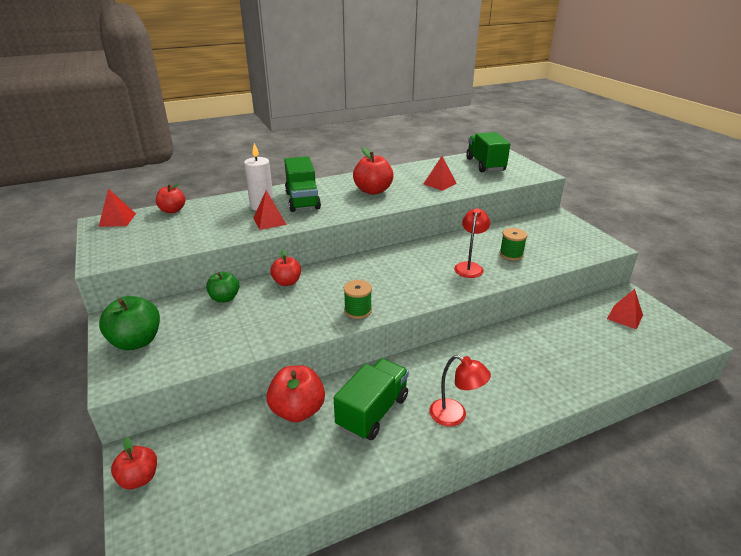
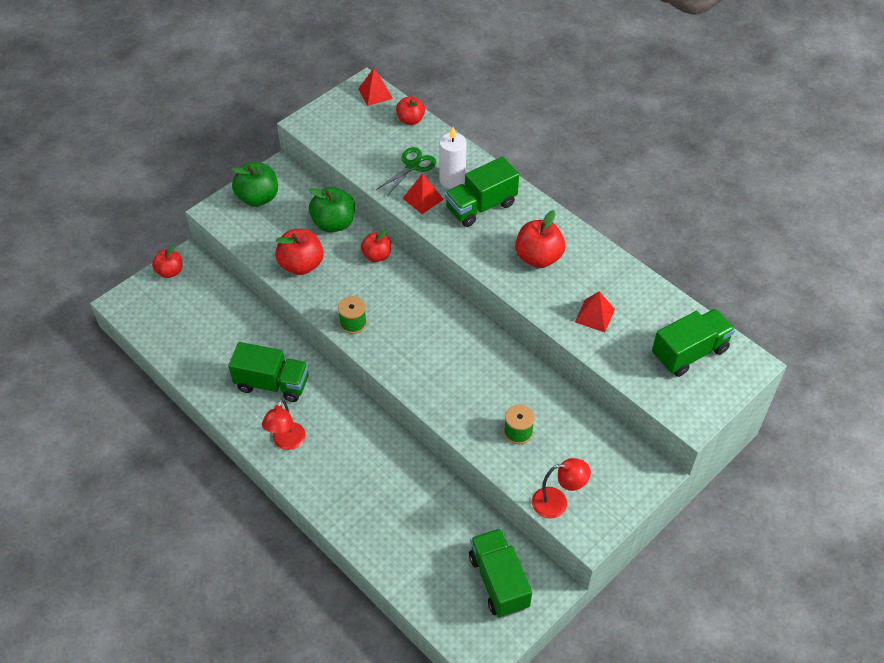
camera: 70 degrees right, 20 degrees up
(225, 298) = (333, 223): green apple -> green apple, size x1.54
(227, 219) = (412, 166): none -> green scissors
(298, 410) = (257, 334): red apple -> red apple (301, 265)
(469, 267) = (471, 396): red lamp -> red lamp (557, 502)
(624, 317) = (498, 581): red pyramid -> green truck

